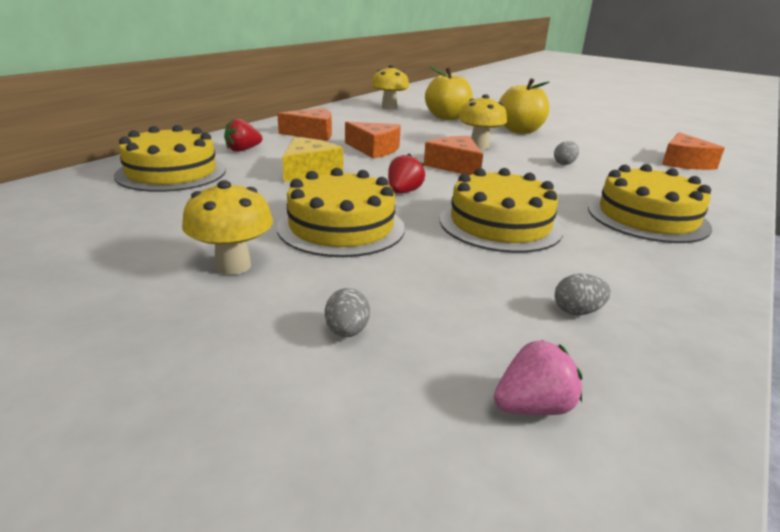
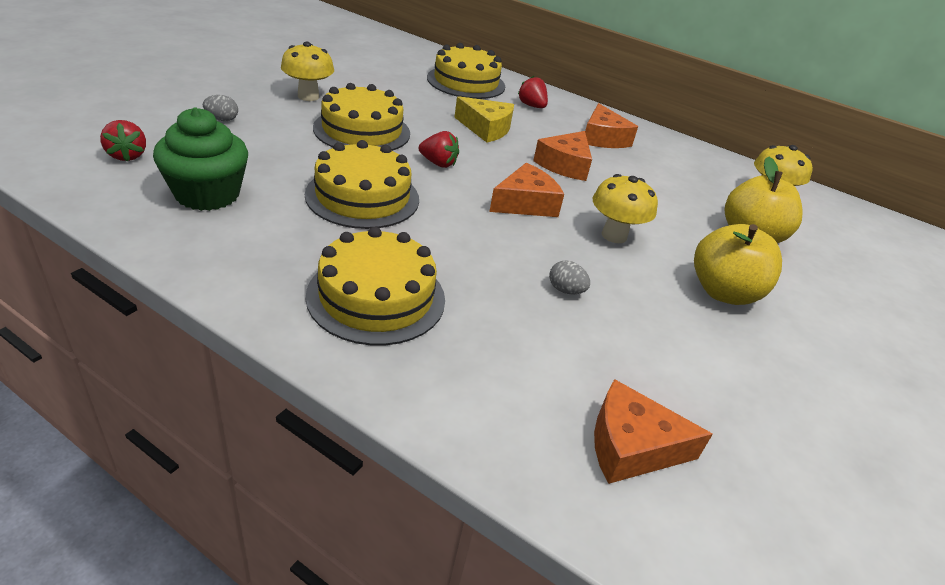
camera: 85 degrees right, 10 degrees up
(533, 407) = (127, 155): pink strawberry -> red strawberry
(577, 311) = (207, 194): grey egg -> green cupcake

